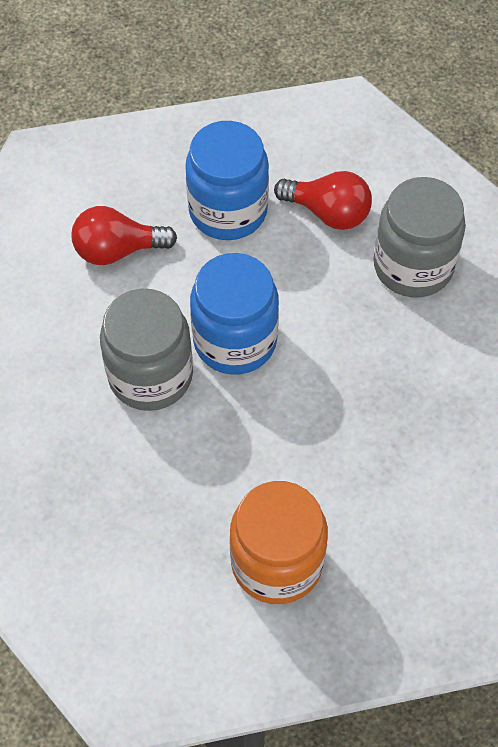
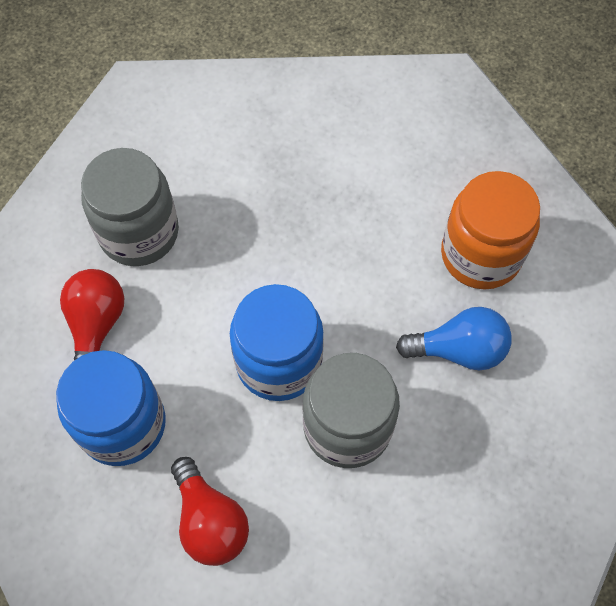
camera: 110 degrees left, 5 degrees up
(182, 498) = (459, 350): none -> blue light bulb

